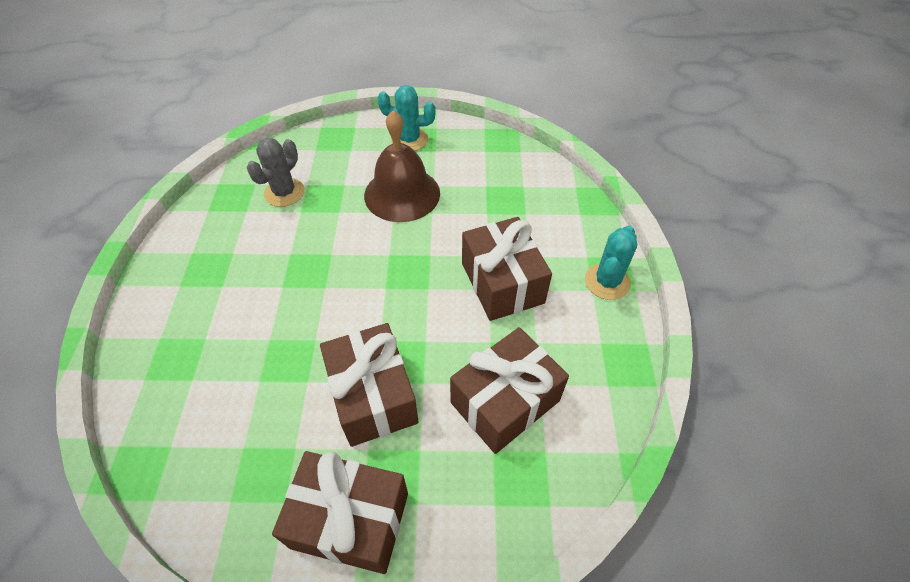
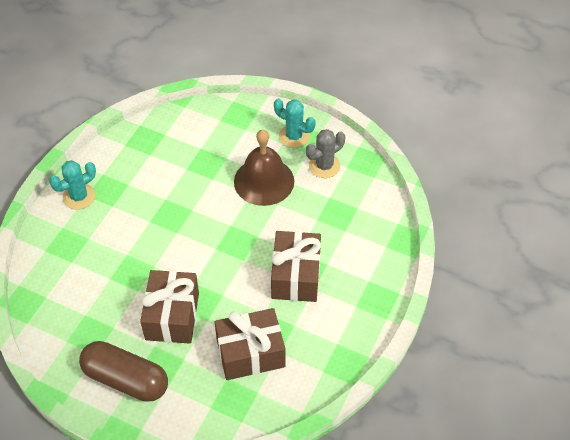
camera: 25 degrees right, 0 degrees up
(284, 192) = (182, 149): grey cactus -> grey cactus (324, 166)
(350, 520) = (126, 379): brown gift -> brown capsule
(607, 282) = (370, 304): turquoise cactus -> turquoise cactus (79, 197)

